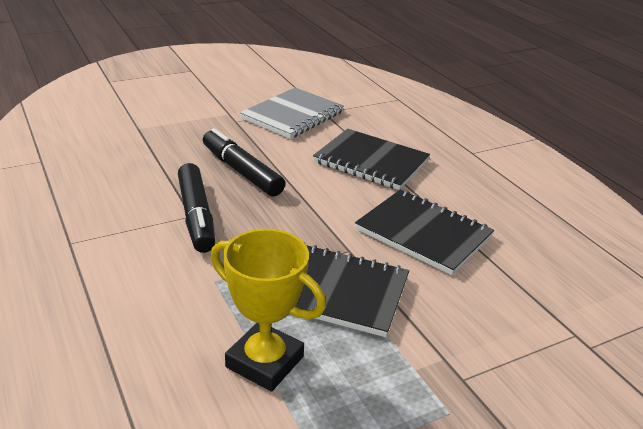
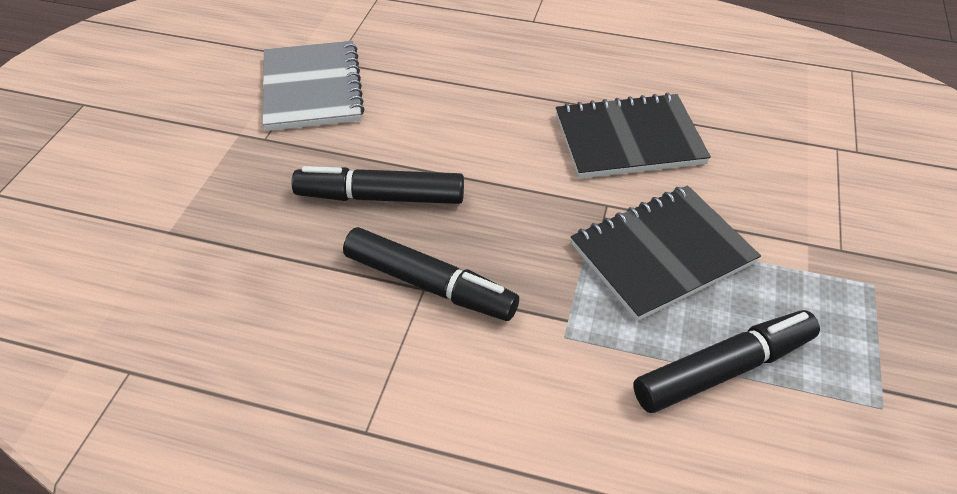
camera: 45 degrees left, 15 degrees up
(264, 362) = (723, 369): yellow trophy -> black marker
(371, 162) = (473, 93): black notebook -> none

